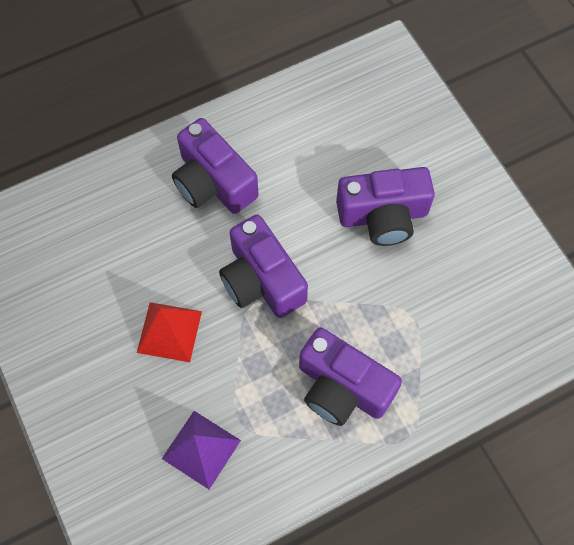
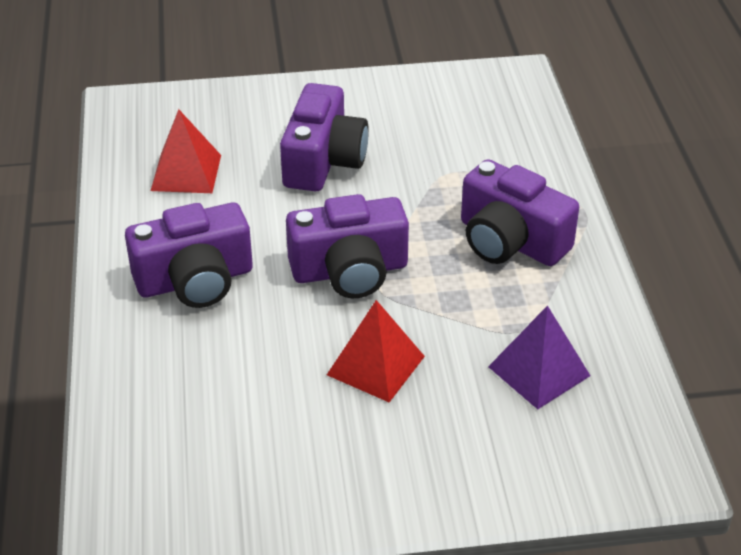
camera: 70 degrees left, 25 degrees down
(327, 128) = (186, 172): none -> red pyramid
(342, 387) = (510, 241): purple camera -> purple camera turned 75 degrees clockwise

